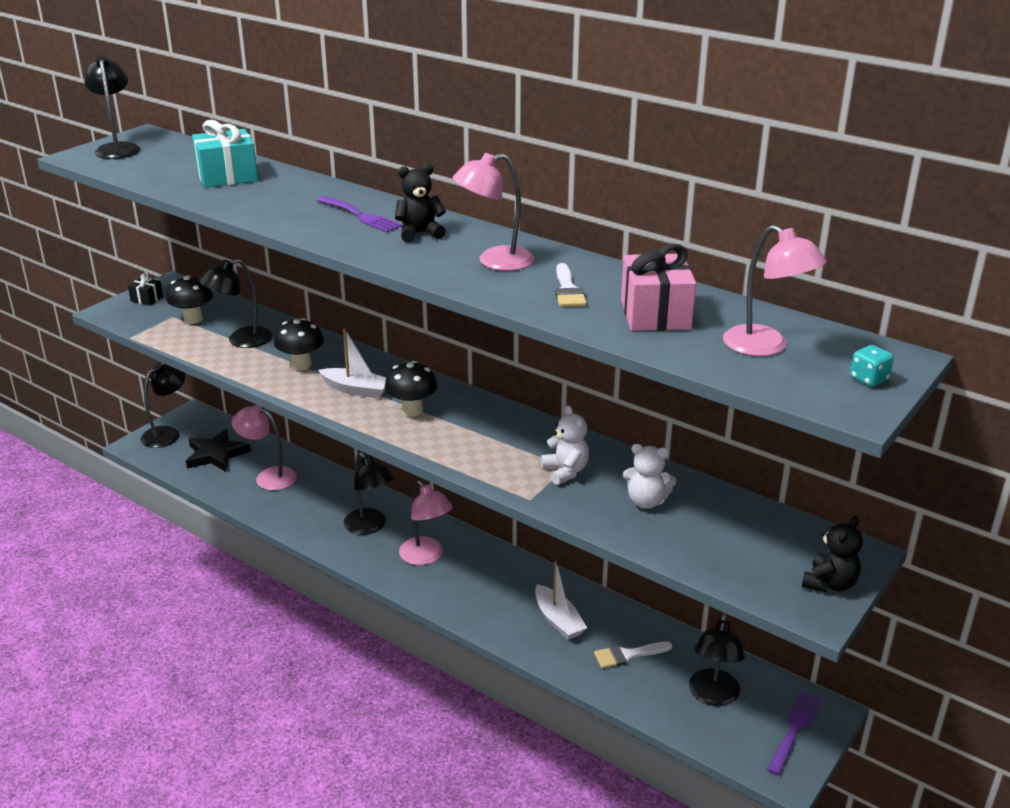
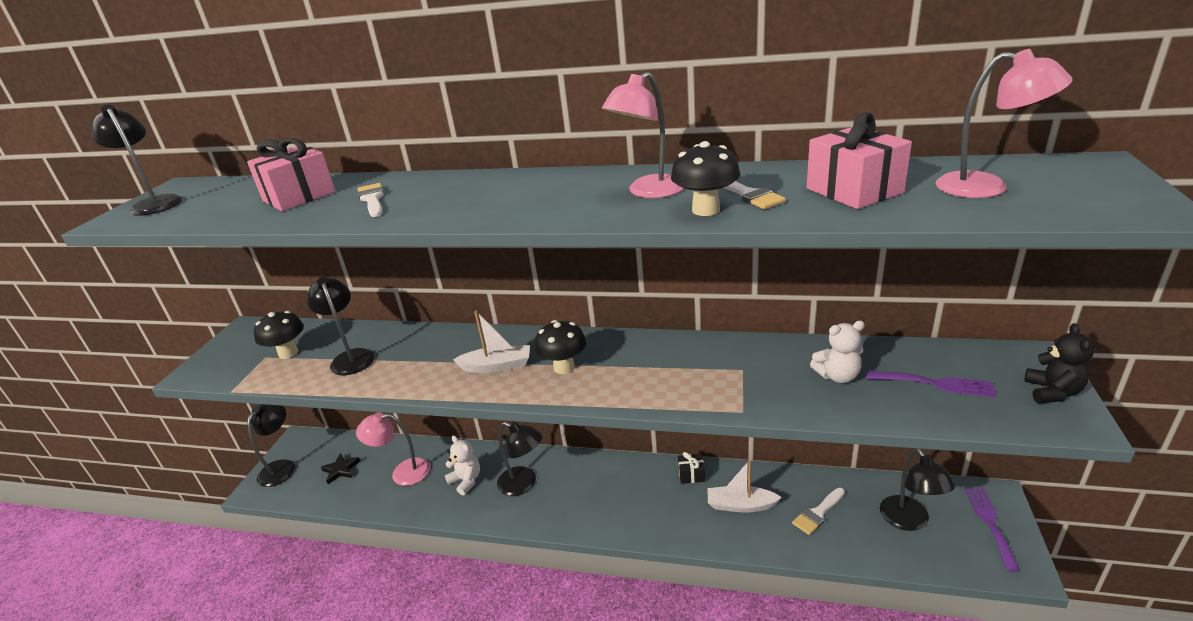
camera: 20 degrees left, 0 degrees up
(147, 299) = (227, 349): black gift -> black gift (691, 475)
(216, 454) = (341, 469): black star -> black star, size x0.61
(227, 177) = (299, 196): turquoise gift -> pink gift
(241, 340) = (351, 357): black lamp -> black lamp turned 120 degrees clockwise
(279, 198) = (372, 199): none -> white brush
(301, 365) = (426, 361): black mushroom -> black mushroom (705, 210)
(361, 216) = (472, 192): purple fork -> purple fork (935, 384)
(419, 234) = (547, 190): black teddy bear -> none
(426, 557) = (591, 492): pink lamp -> none
(558, 620) = (740, 505): white boat -> white boat turned 150 degrees clockwise
(565, 471) = (746, 374): white teddy bear -> white teddy bear (466, 481)
(869, 379) = (1111, 185): turquoise dice -> none

